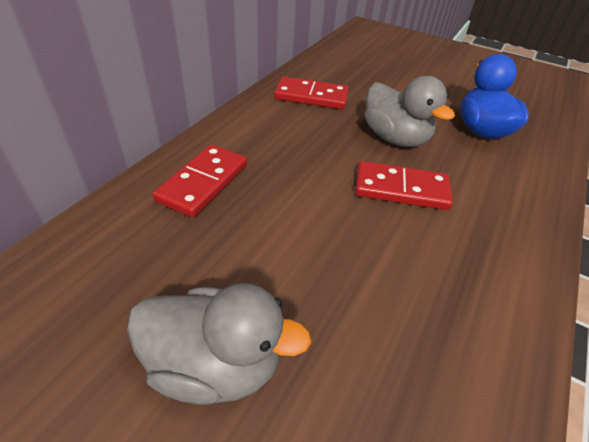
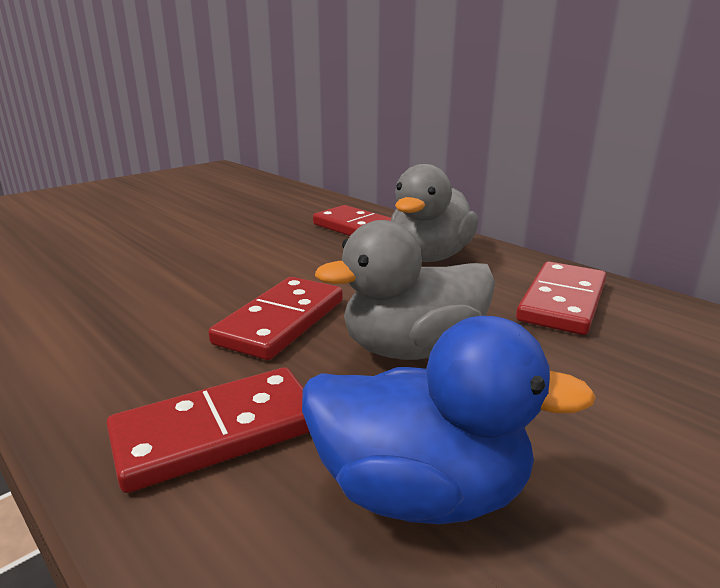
camera: 110 degrees right, 20 degrees down
(215, 364) = (174, 224): grey duck -> grey duck (429, 257)
(504, 183) = (217, 432): none -> red domino

